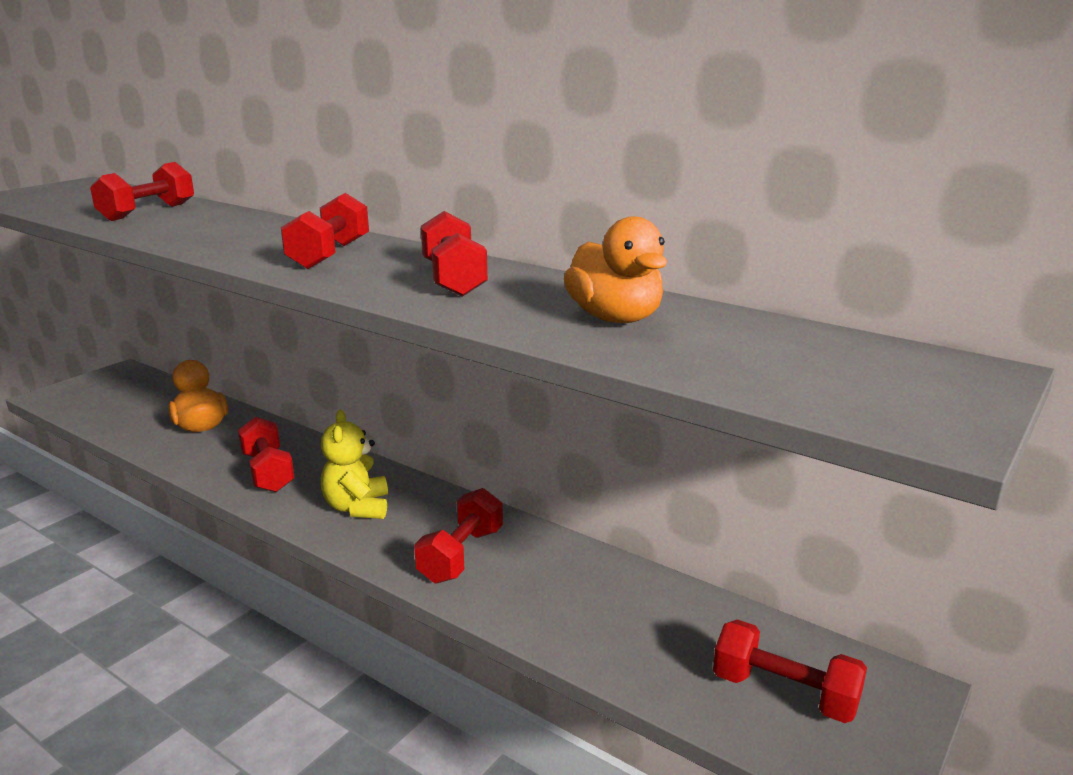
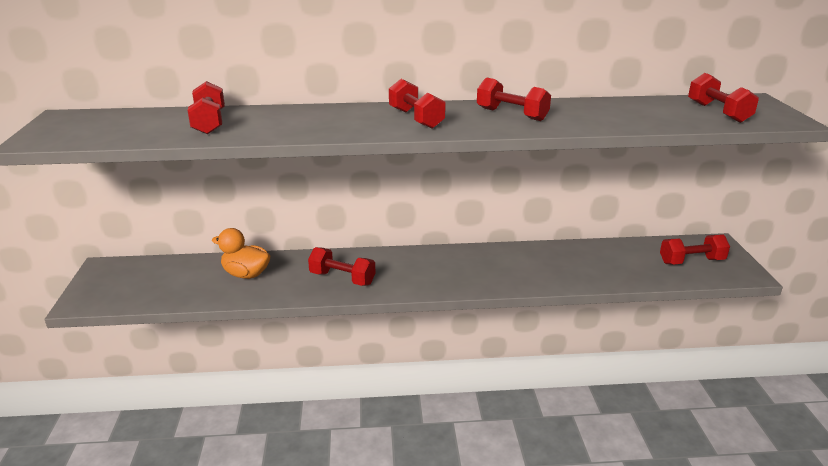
camera: 40 degrees left, 5 degrees up
(357, 507) = (424, 273): yellow teddy bear -> none
(461, 555) = (509, 270): red dumbbell -> red dumbbell (718, 112)
(615, 318) = (619, 113): orange duck -> none

